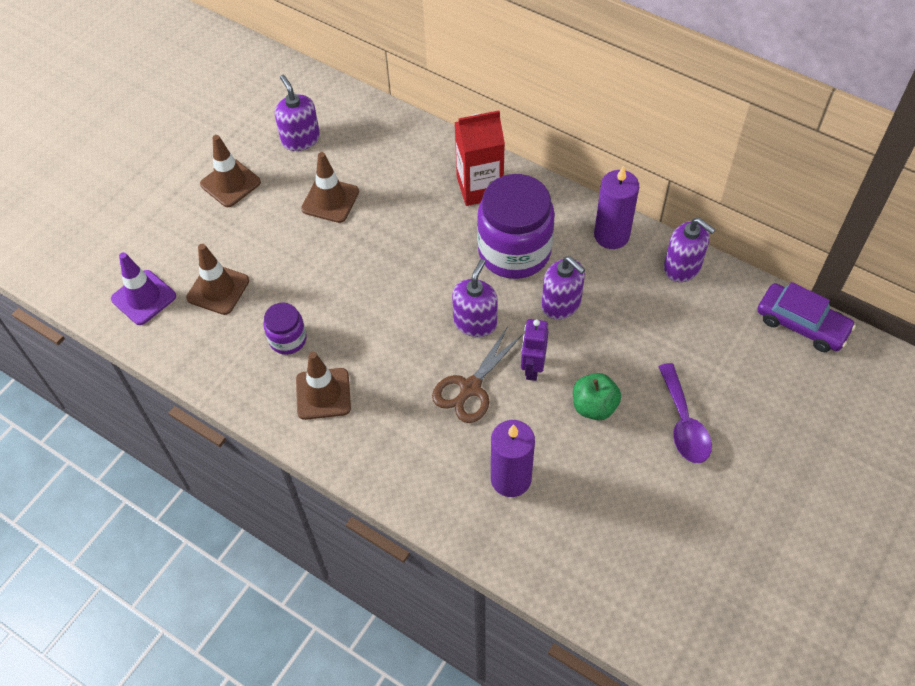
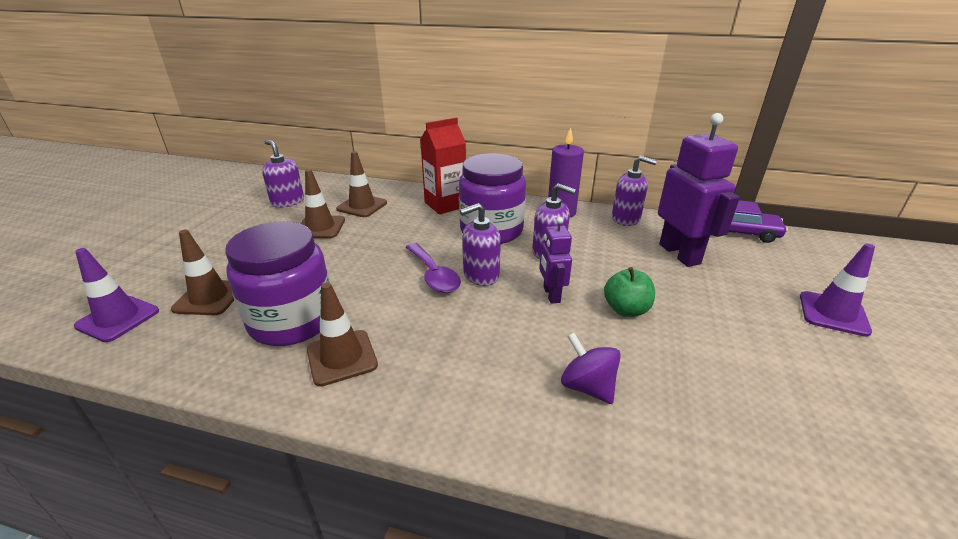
camera: 20 degrees left, 25 degrees down
(230, 183) = (224, 231): brown traffic cone -> brown traffic cone (362, 206)
(288, 339) = (292, 321): purple jar -> purple jar, size x2.01
(470, 388) = (501, 320): brown scissors -> none
(475, 322) = (481, 275): purple soap dispenser -> purple soap dispenser turned 120 degrees counterclockwise
(511, 479) = (587, 387): purple candle -> purple spinning top
(684, 423) = (713, 305): purple spoon -> purple spoon (434, 275)
(703, 343) = (679, 254): none -> purple robot
(796, 466) = (833, 314): none -> purple traffic cone

